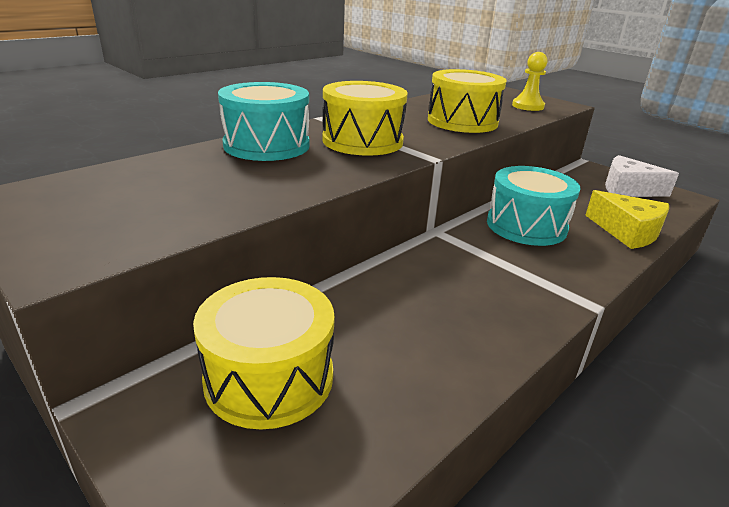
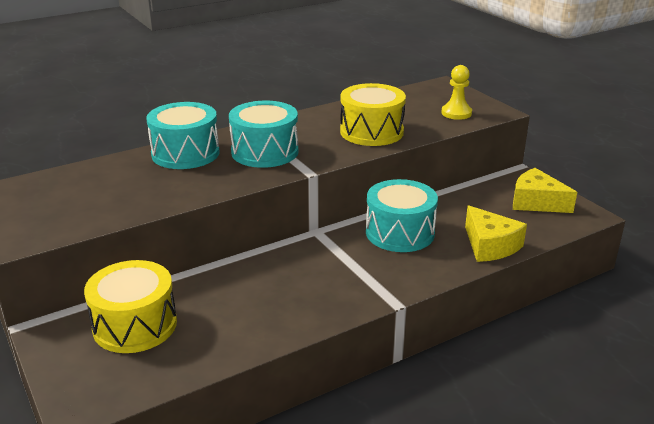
camera: 15 degrees right, 0 degrees up
(362, 141) = (265, 152): yellow drum -> turquoise drum
(628, 189) = (536, 202): white cheese -> yellow cheese

